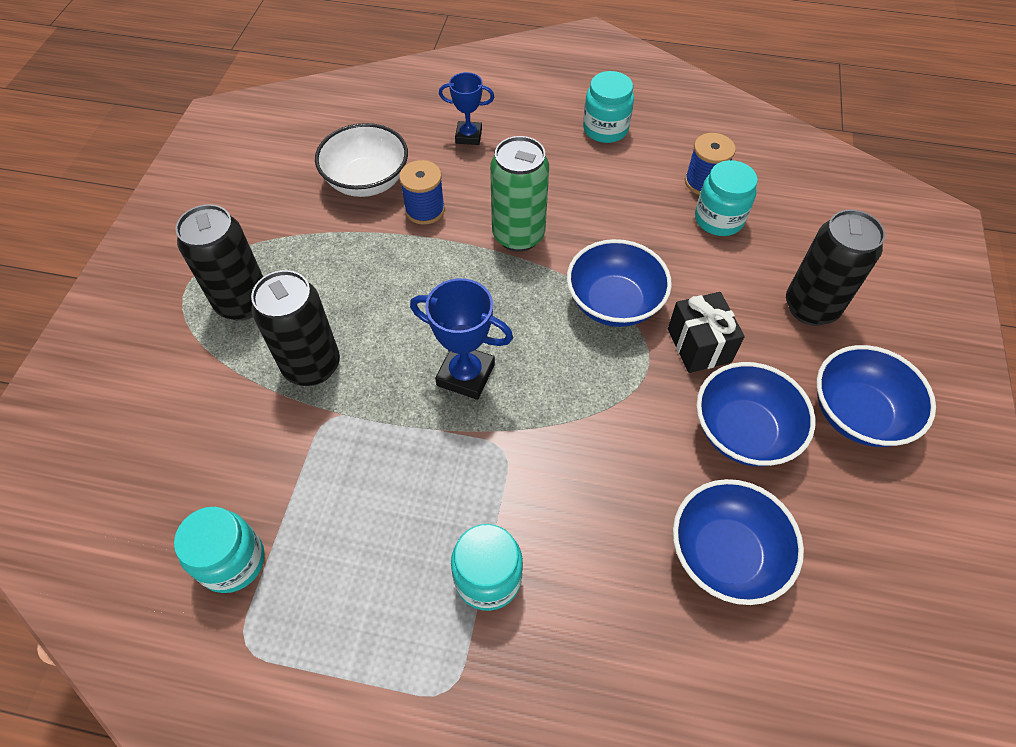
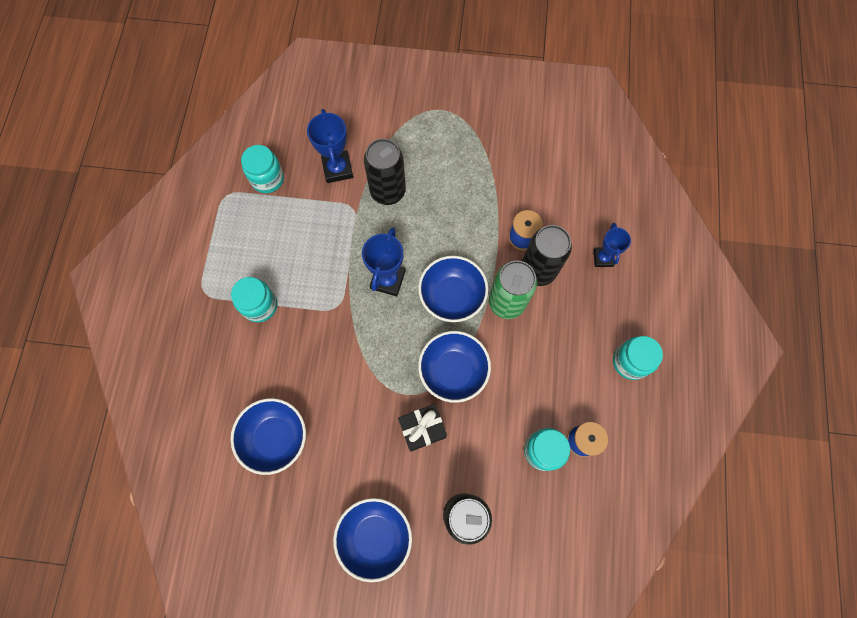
camera: 85 degrees right, 15 degrees up
(243, 302) = (431, 143): black can -> black can (538, 270)
(248, 438) = (337, 169): none -> blue trophy
(367, 181) = (544, 195): white bowl -> none
(743, 431) = (357, 455): blue bowl -> blue bowl (452, 296)

